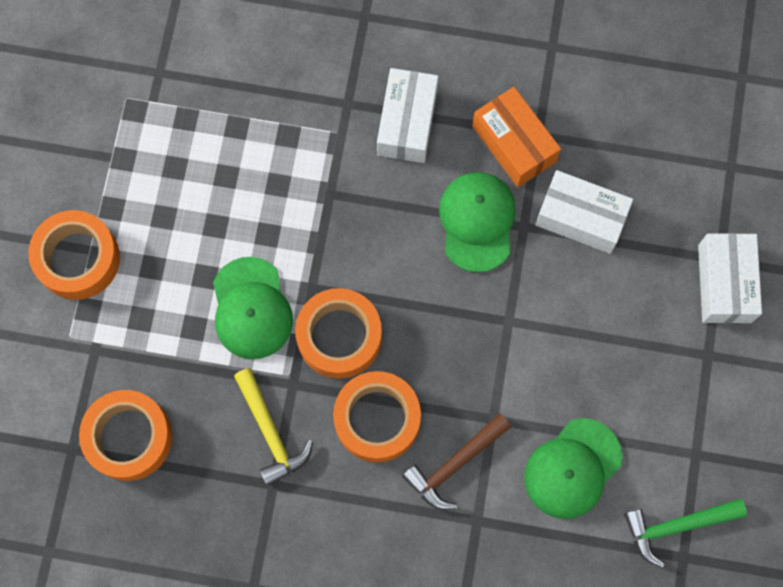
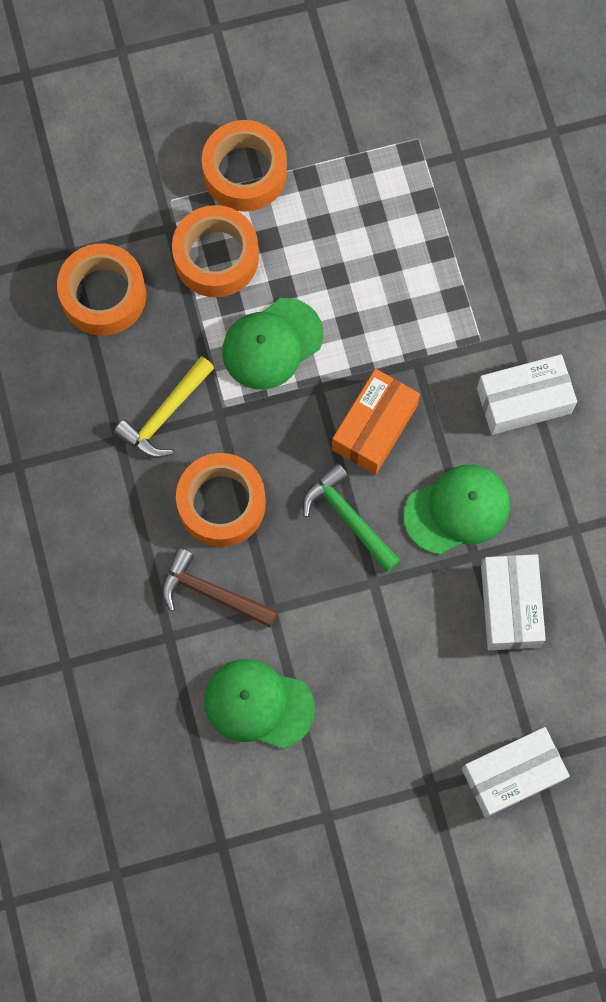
camera: 65 degrees right, 0 degrees up
(339, 336) = (283, 434): orange tape -> orange tape (216, 257)
(514, 144) = (554, 510): orange box -> orange box (374, 427)
(676, 526) = (248, 826): green hammer -> green hammer (348, 517)

